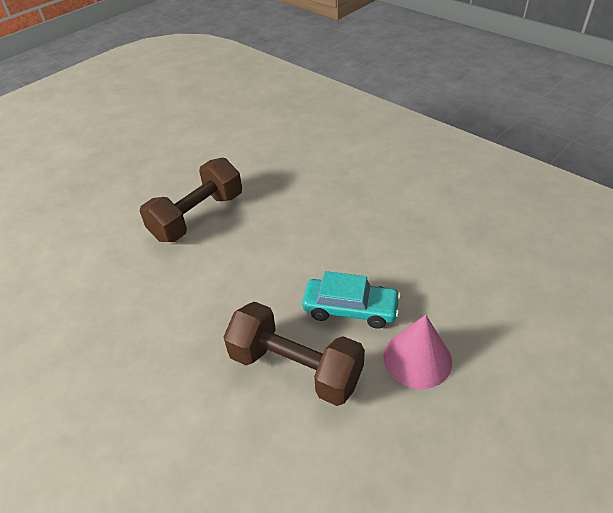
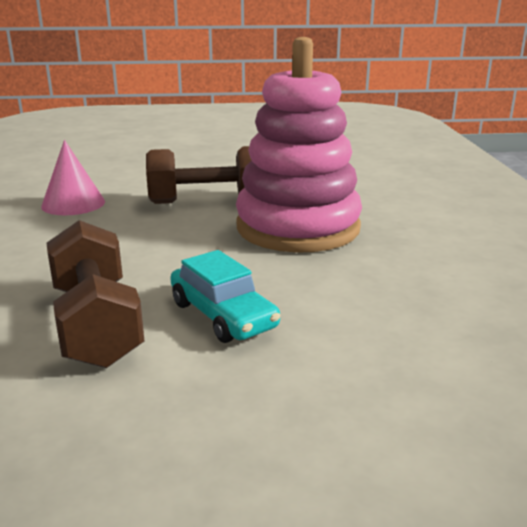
camera: 40 degrees right, 20 degrees down
(291, 209) = (298, 227): none -> pink stacking toy
(417, 358) = (218, 389): pink cone -> pink cone (73, 204)

